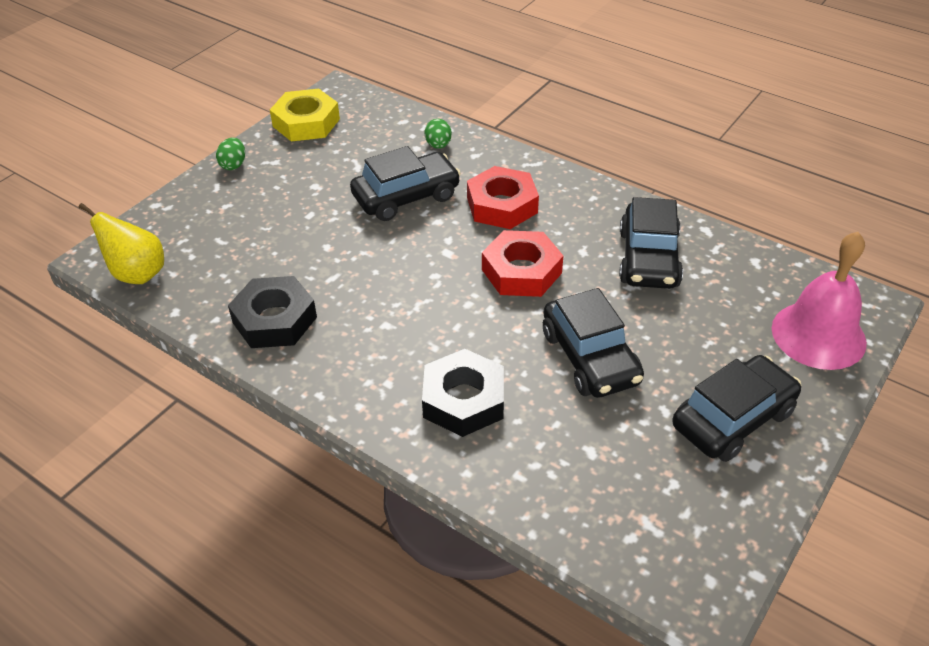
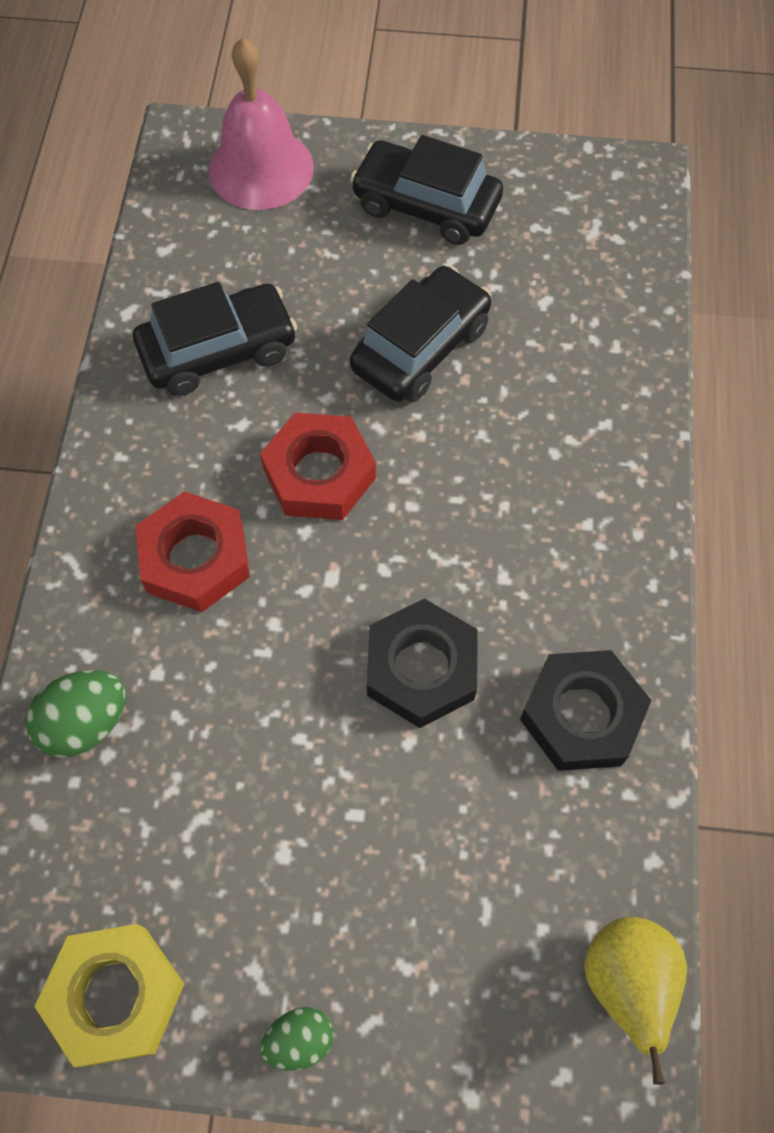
camera: 120 degrees left, 20 degrees up
(406, 197) = (241, 697): black car -> none
(438, 145) = (86, 723): green egg -> green egg, size x1.54
(463, 400) = (559, 437): black nut -> black nut (421, 668)

